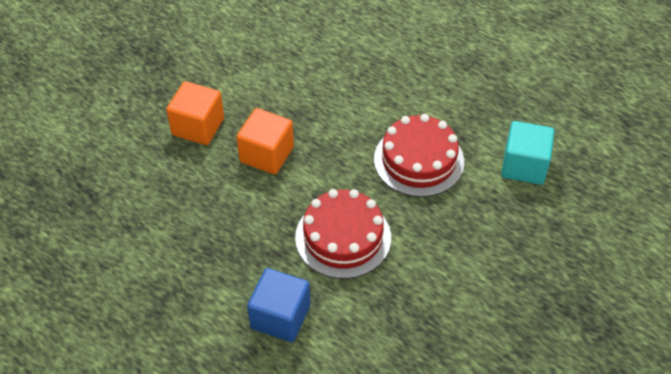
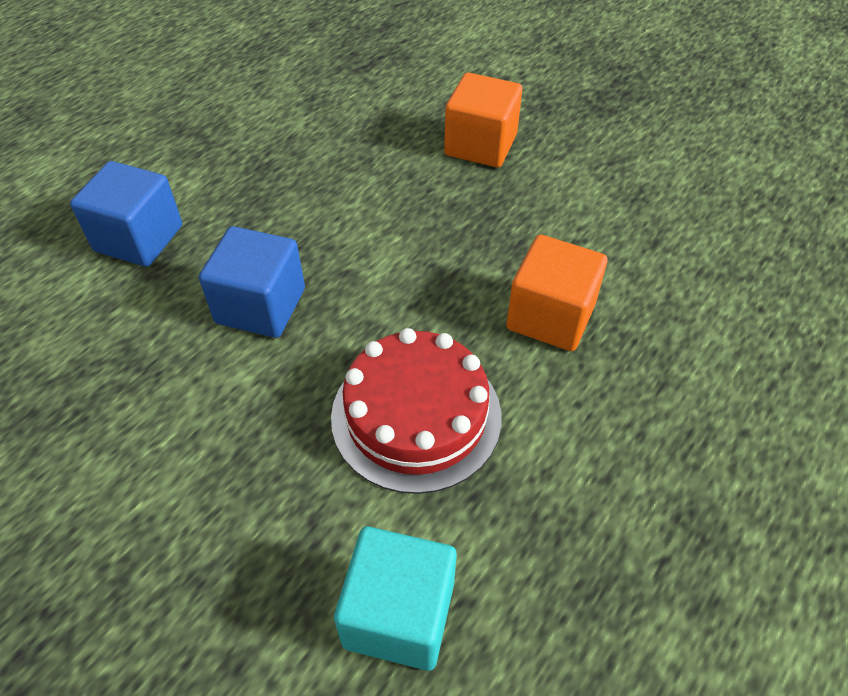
camera: 90 degrees right, 0 degrees up
(266, 154) = (429, 216): orange cube -> orange cube (550, 316)
(343, 237) = (260, 306): red cake -> blue cube

